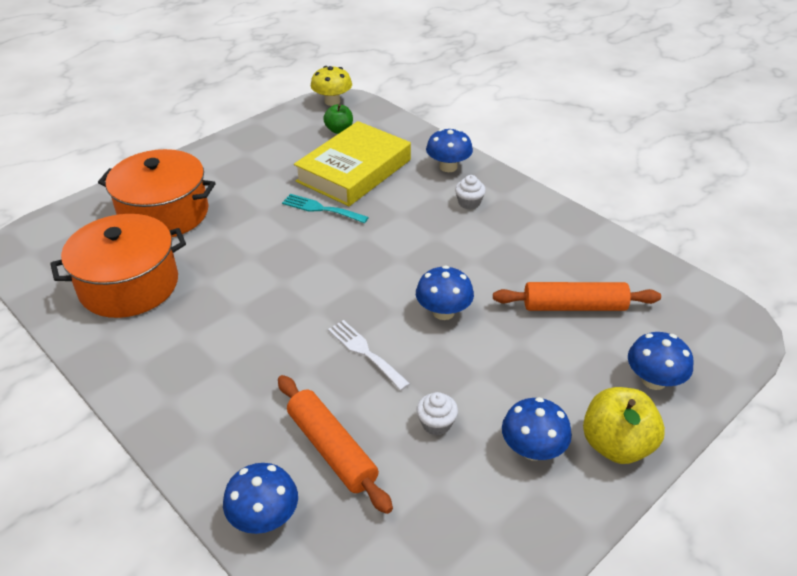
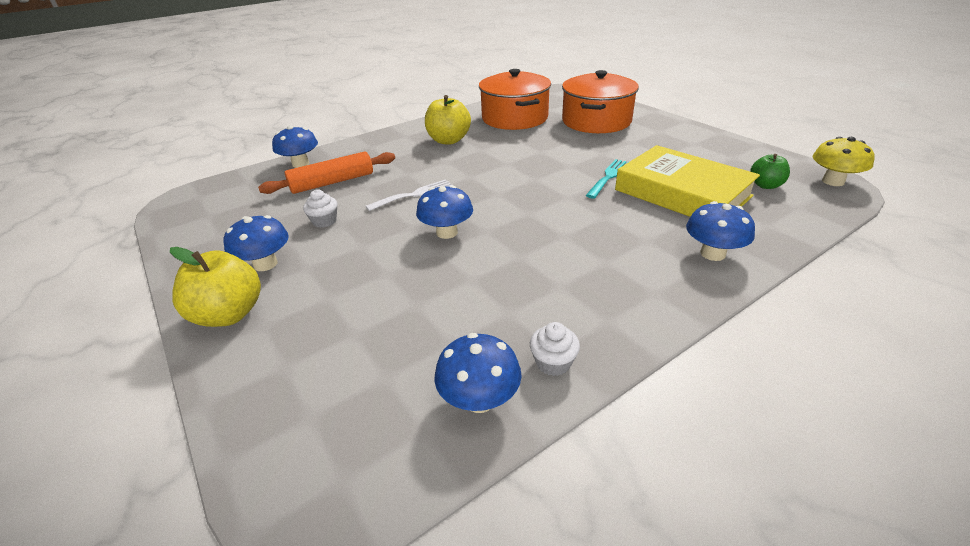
camera: 100 degrees right, 5 degrees down
(199, 345) = (448, 140): none -> yellow apple
(469, 203) = (632, 263): white cupcake -> white cupcake (553, 362)
(574, 306) = (424, 321): orange rolling pin -> none
(653, 380) = (281, 364): blue mushroom -> blue mushroom (479, 399)

